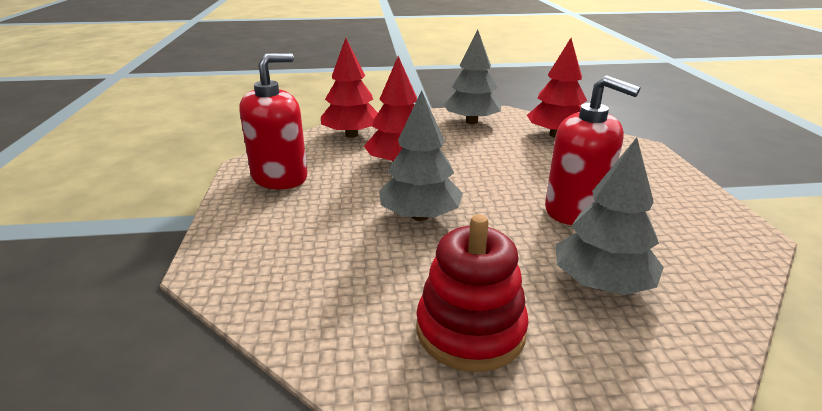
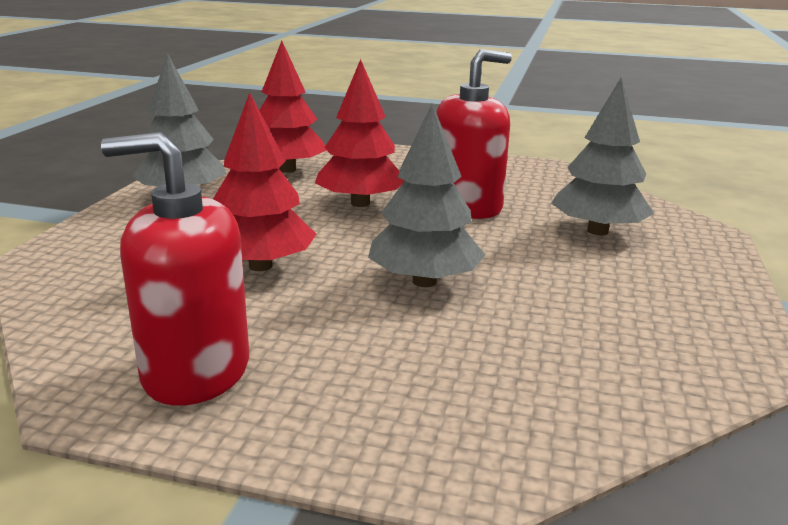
camera: 70 degrees left, 5 degrees down
(280, 177) = (196, 371): red soap dispenser -> red soap dispenser turned 60 degrees counterclockwise
(351, 135) = (101, 282): red tree -> red tree (360, 203)
(470, 330) = (658, 301): red stacking toy -> none

